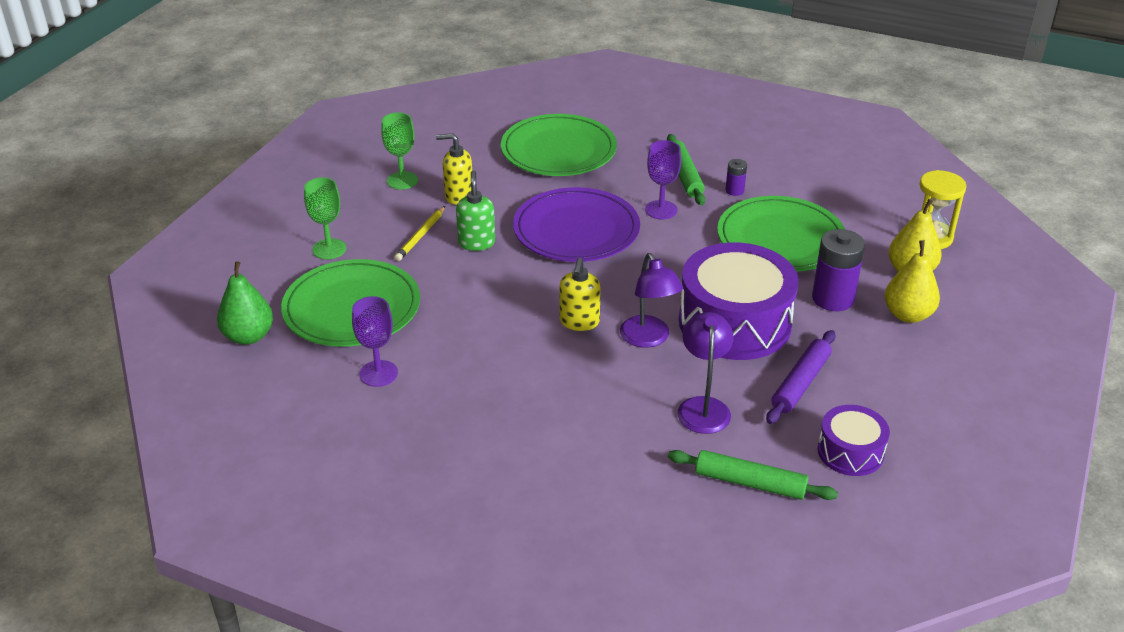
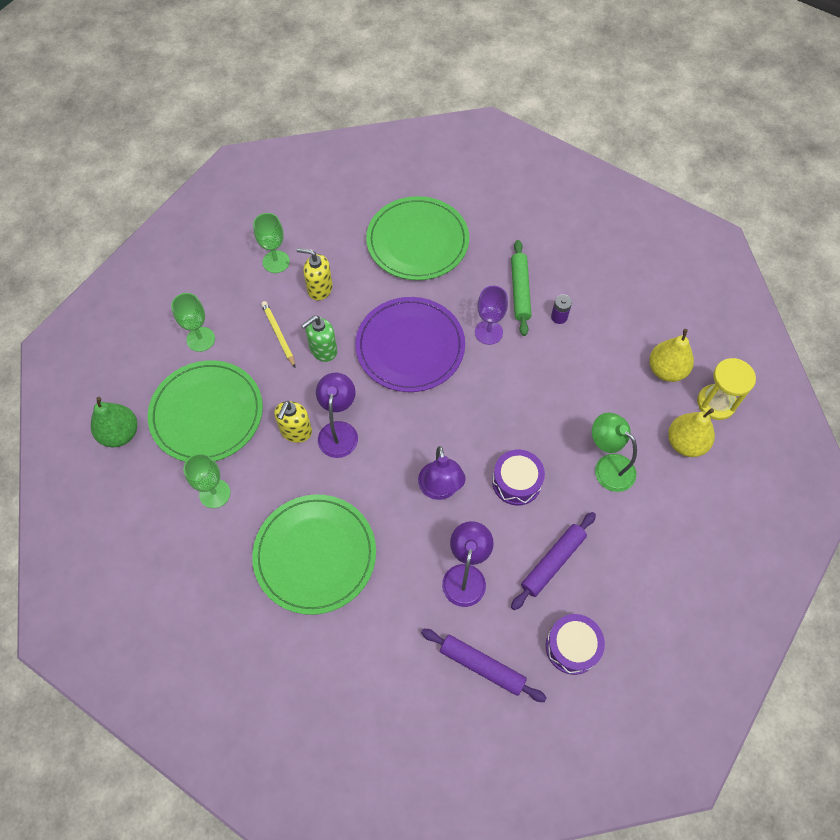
camera: 10 degrees right, 25 degrees up
(378, 373) = (214, 493): purple goblet -> green goblet
(420, 236) = (278, 334): yellow pencil -> yellow pencil turned 120 degrees clockwise
(476, 243) = (323, 350): green soap dispenser -> green soap dispenser turned 135 degrees counterclockwise
(514, 305) = (339, 431): none -> purple lamp
(579, 322) = (387, 460): yellow soap dispenser -> yellow soap dispenser (296, 431)
(734, 323) = (516, 482): purple drum -> purple drum, size x0.52
(750, 483) = (482, 666): green rolling pin -> purple rolling pin
(780, 239) = (583, 385): green plate -> green plate (315, 555)
(833, 298) = (608, 466): purple battery -> green lamp
(908, 315) = (667, 496): yellow pear -> yellow pear (666, 370)

